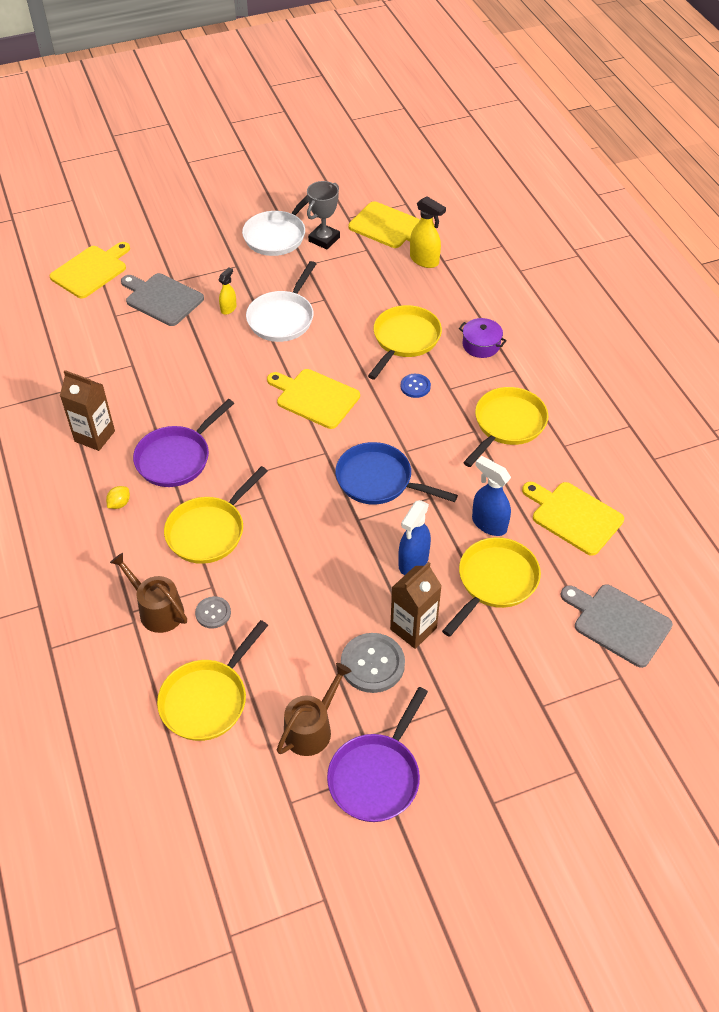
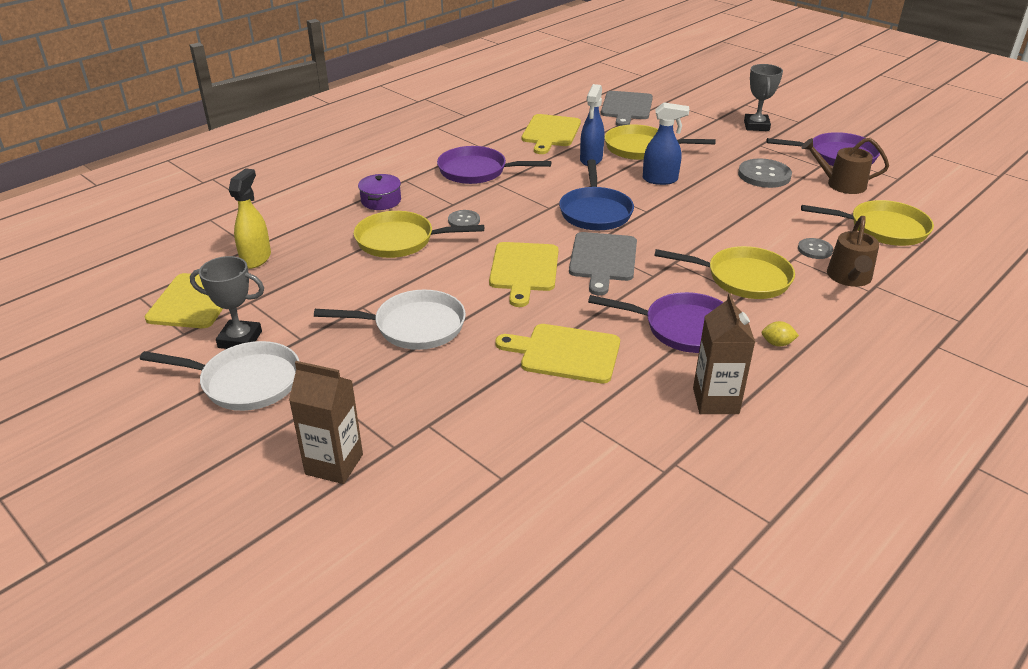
camera: 115 degrees left, 15 degrees down
(91, 270) = (416, 557): yellow cutting board -> yellow cutting board (565, 353)
(162, 299) = (438, 443): grey cutting board -> grey cutting board (603, 260)
(228, 308) = (422, 374): yellow spray bottle -> none
(413, 628) = (717, 167): brown carton -> brown carton (334, 464)
(415, 386) = (464, 220): blue button -> grey button
(501, 739) = (756, 126): none -> grey trophy
(507, 425) = (477, 171): yellow pan -> purple pan

